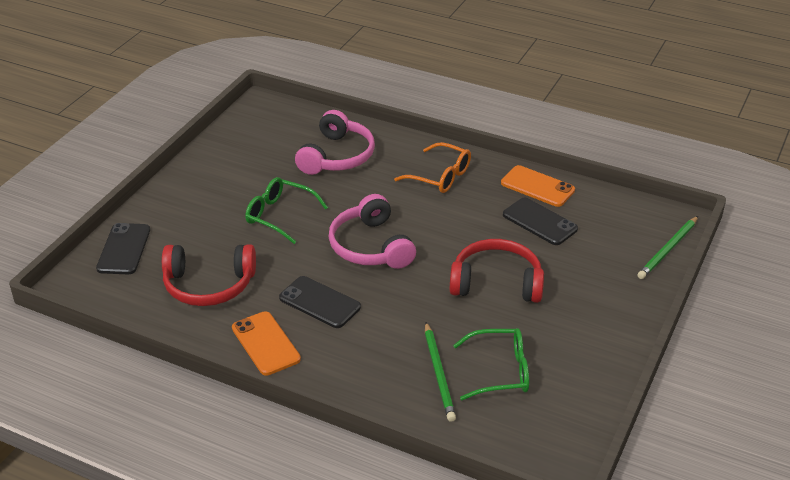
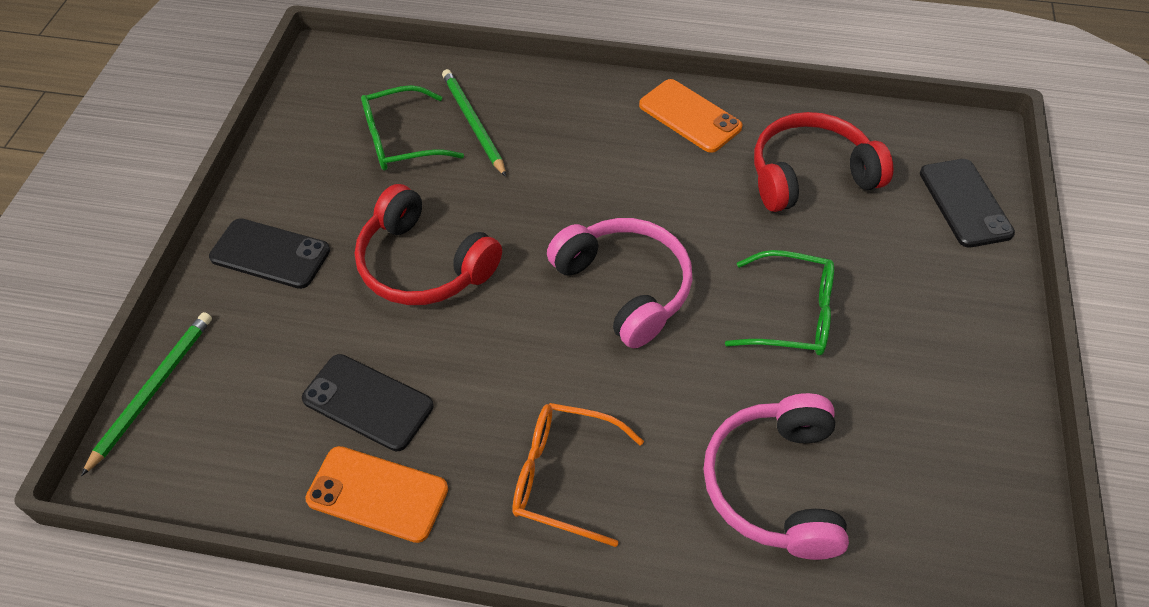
camera: 165 degrees right, 15 degrees up
(319, 302) = (653, 181): black phone -> black phone (270, 254)
(496, 283) = (423, 264): red headphones -> red headphones turned 45 degrees clockwise

